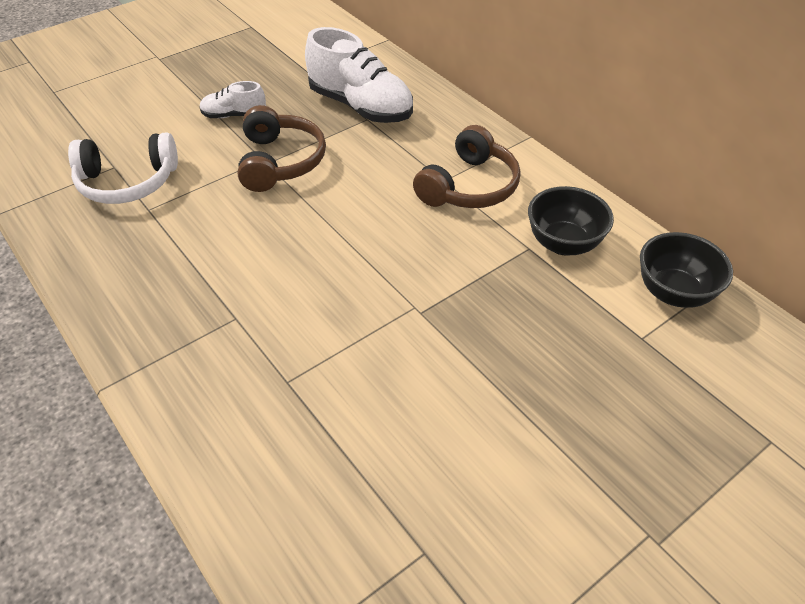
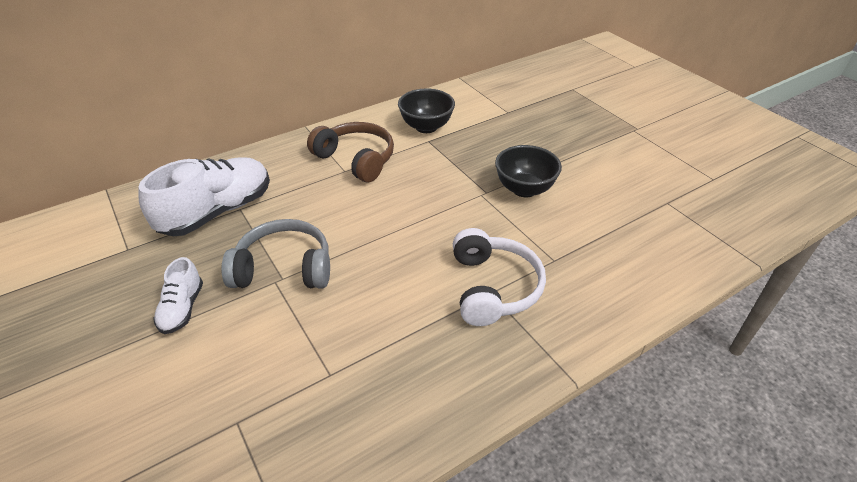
camera: 85 degrees left, 5 degrees down
(127, 182) = (274, 402): white headphones -> white headphones (493, 287)
(280, 162) = (284, 268): brown headphones -> grey headphones
(673, 293) = (473, 96): black bowl -> black bowl (524, 189)

